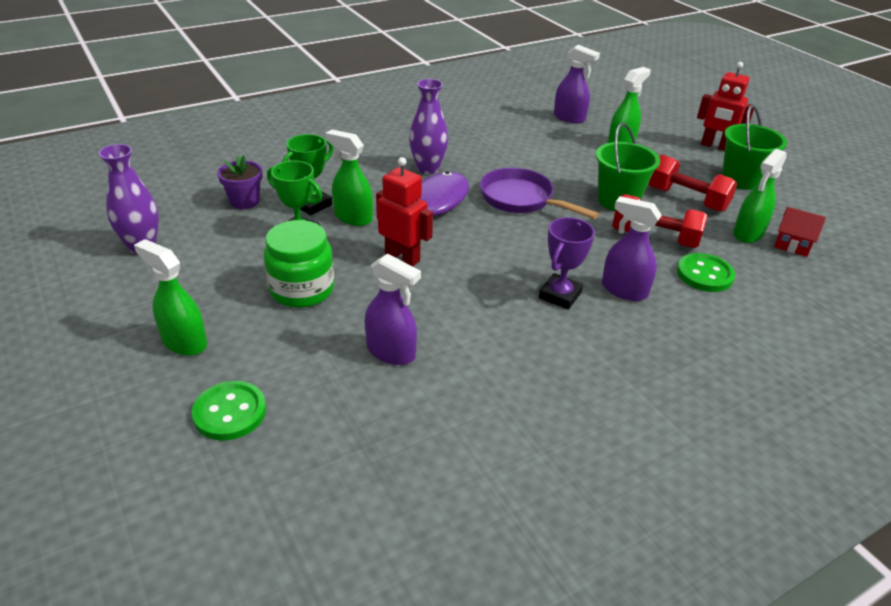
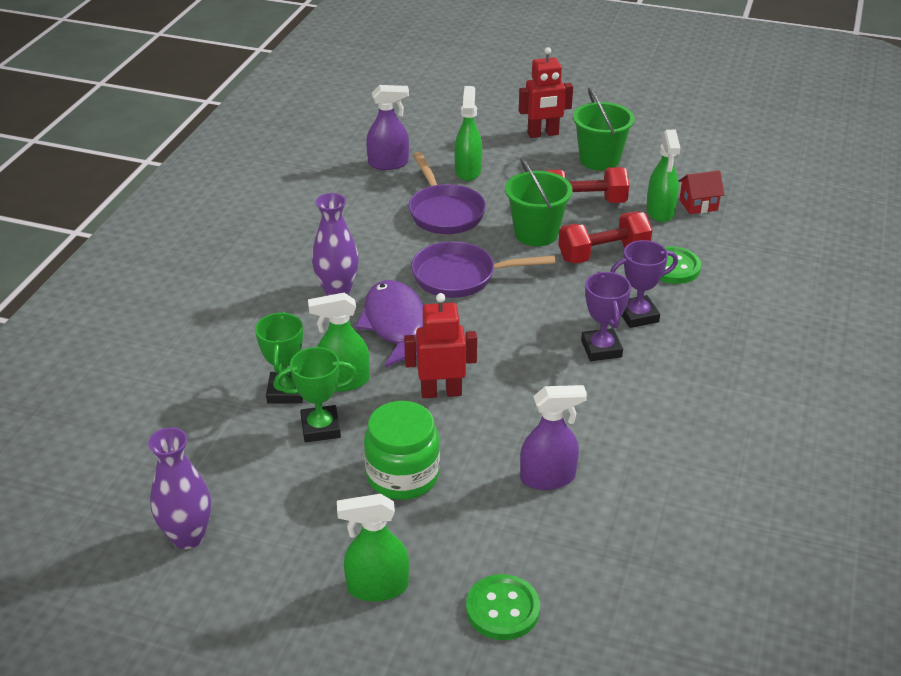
camera: 40 degrees left, 0 degrees up
(244, 201) = (214, 428): purple flower pot -> none
(567, 159) = (444, 212): none -> purple pan
(624, 290) = (637, 315): purple spray bottle -> purple trophy

